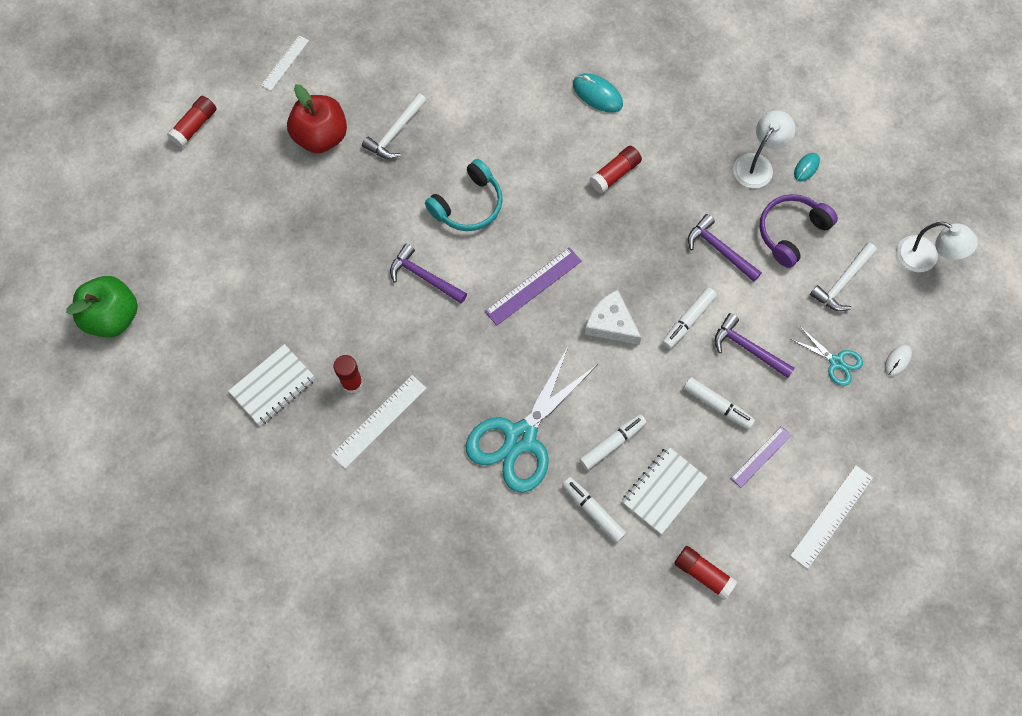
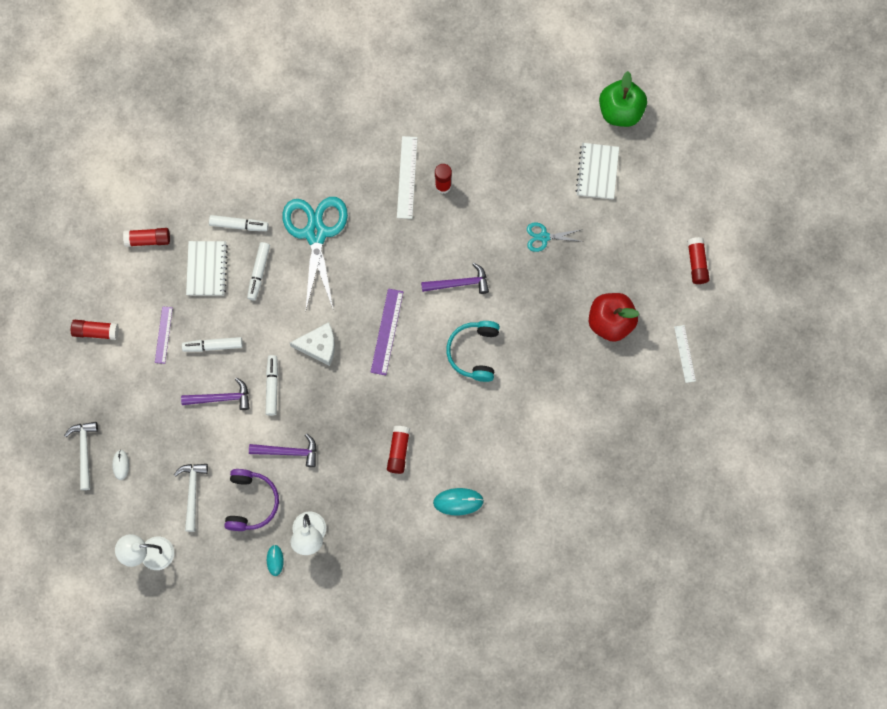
camera: 140 degrees right, 5 degrees up
(273, 386) = (487, 148): white notebook -> white notebook (597, 172)
(395, 132) = (566, 364): white hammer -> white hammer (84, 452)
(831, 516) = (96, 332): white ruler -> red glue stick
(836, 362) = (159, 433): turquoise scissors -> turquoise scissors (544, 237)

